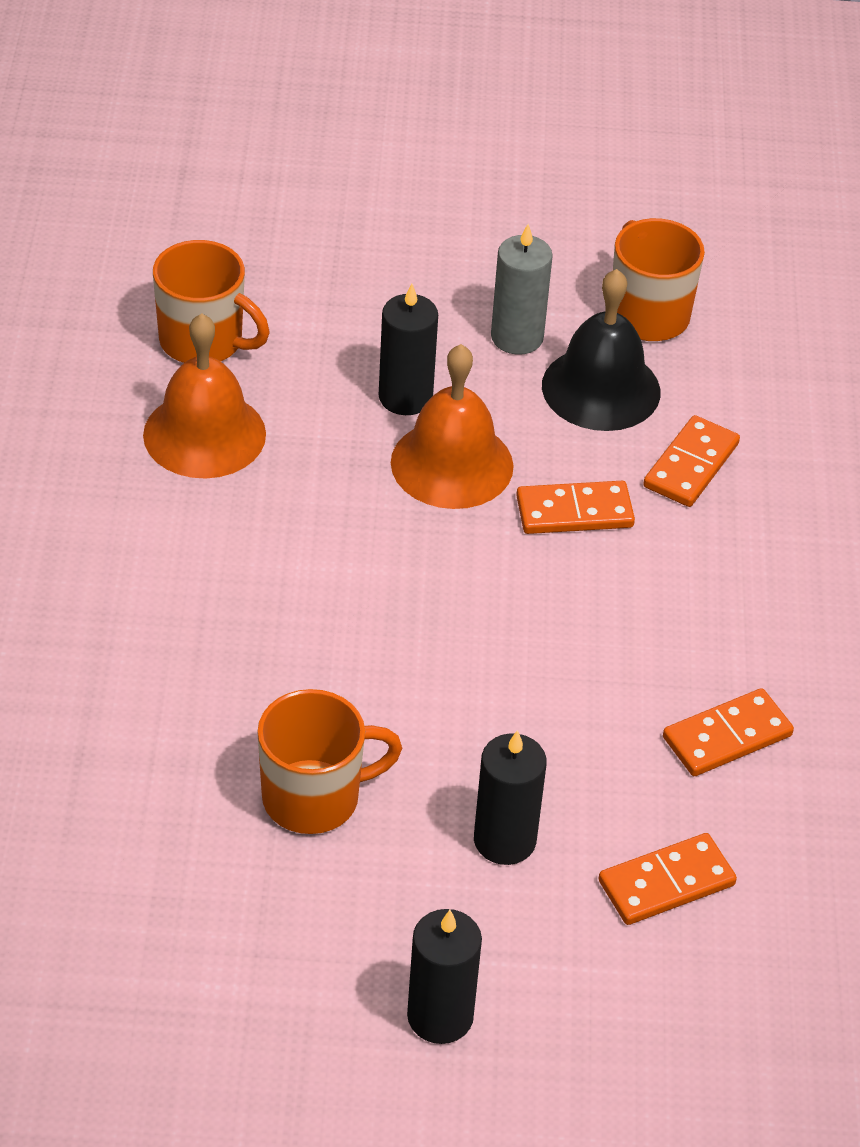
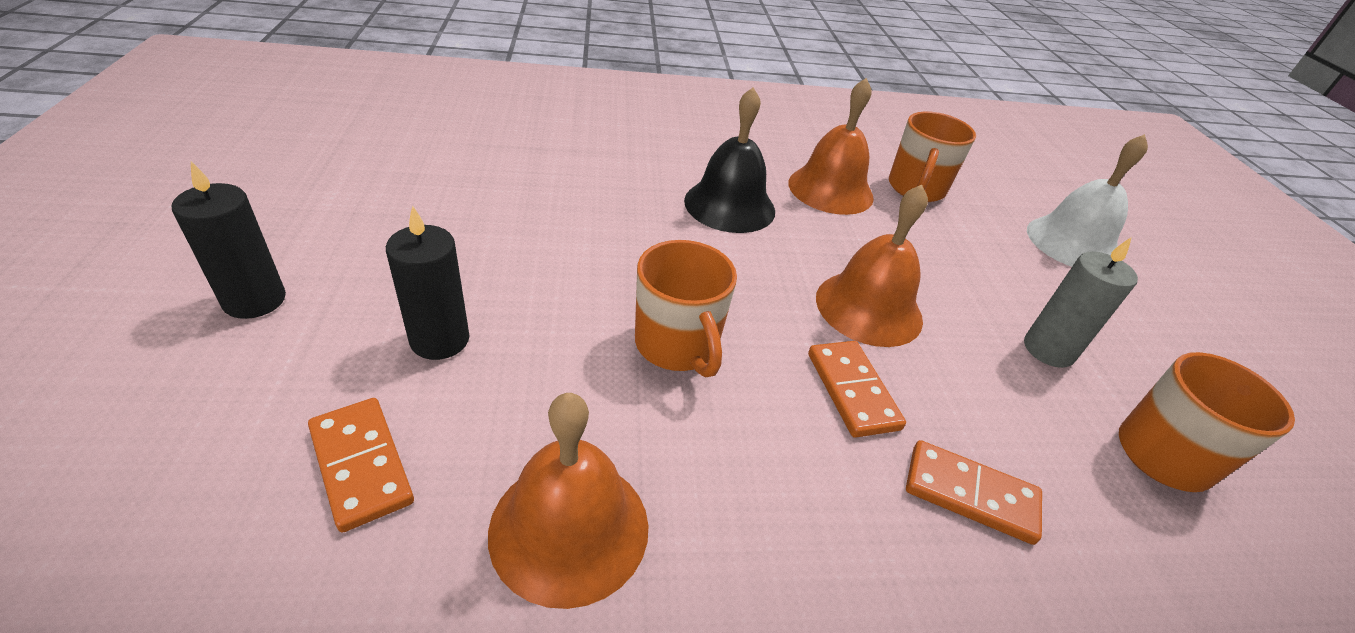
camera: 80 degrees right, 5 degrees down
(314, 797) = (497, 236): orange mug -> orange mug (677, 345)
(330, 232) = (1072, 243): none -> white bell
(405, 397) = (927, 281): black candle -> none
(601, 388) = (1029, 412): black bell -> black bell (729, 205)
(727, 736) = (569, 528): orange domino -> orange bell

